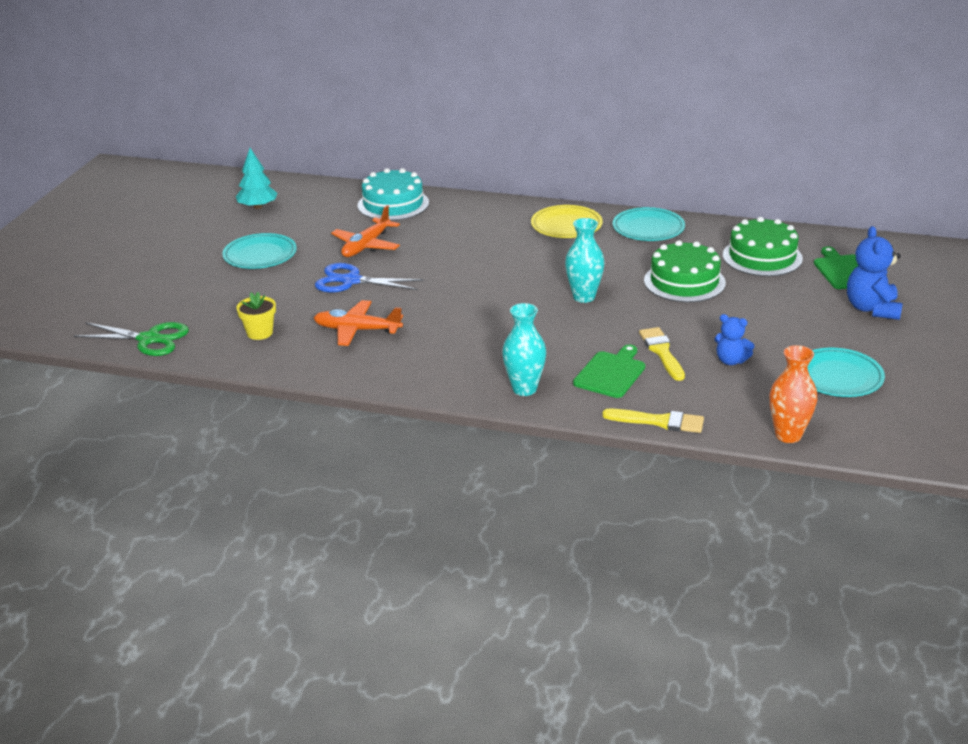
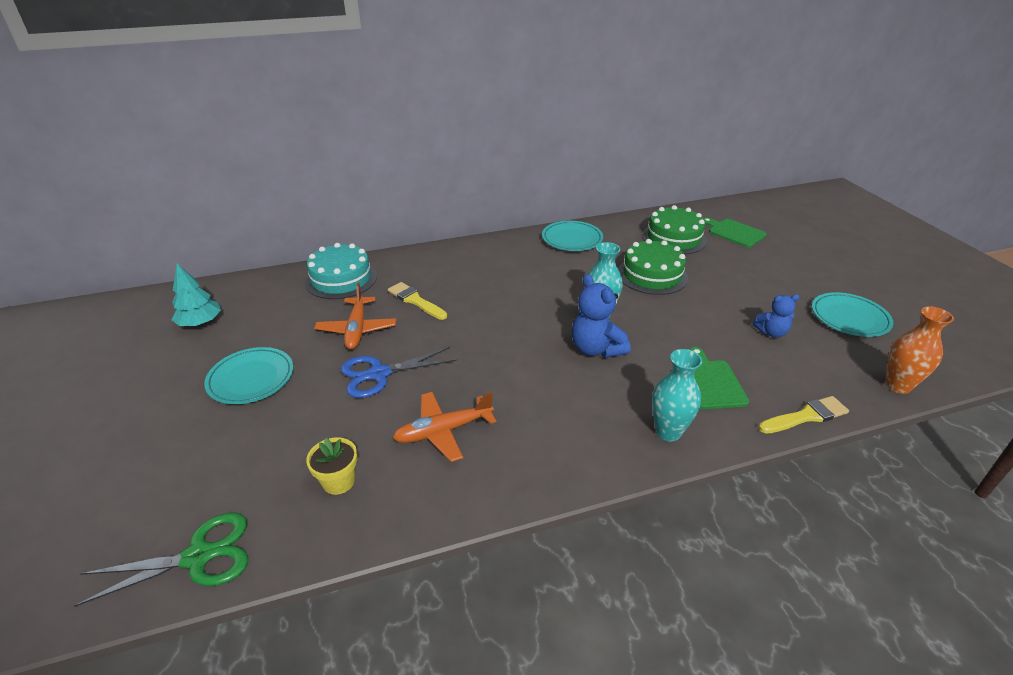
camera: 35 degrees left, 5 degrees up
(566, 225) = (510, 255): yellow plate -> none
(661, 352) = (718, 344): yellow brush -> yellow brush (415, 300)
(872, 309) = (789, 255): blue teddy bear -> blue teddy bear (596, 349)

